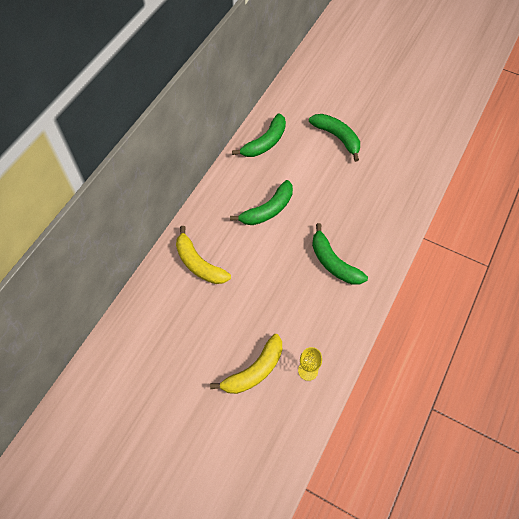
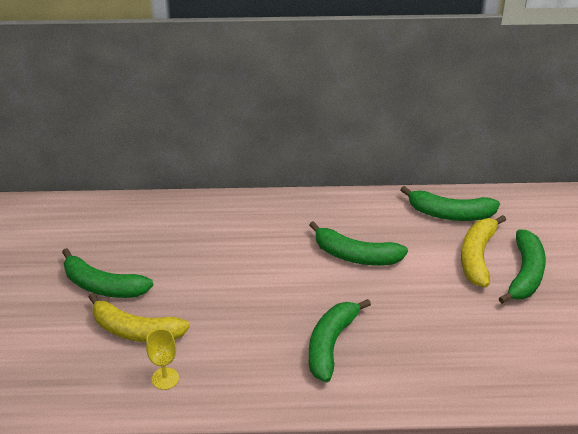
camera: 60 degrees right, 20 degrees down
(197, 374) = (103, 286): none -> green banana
(199, 264) = (238, 230): yellow banana -> yellow banana (477, 257)

